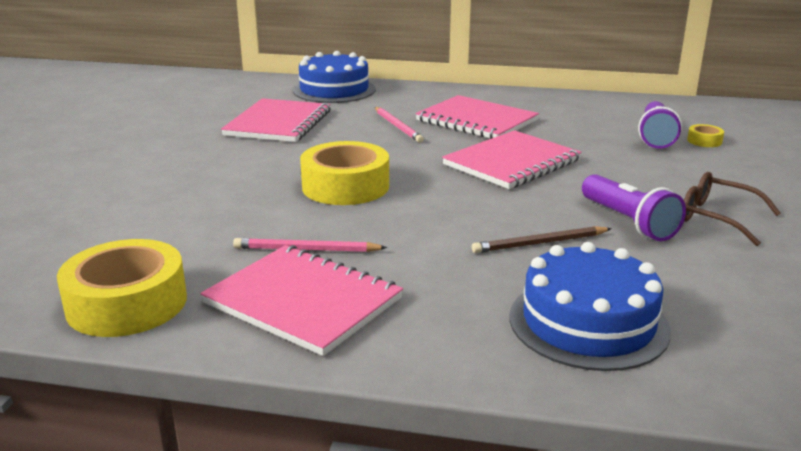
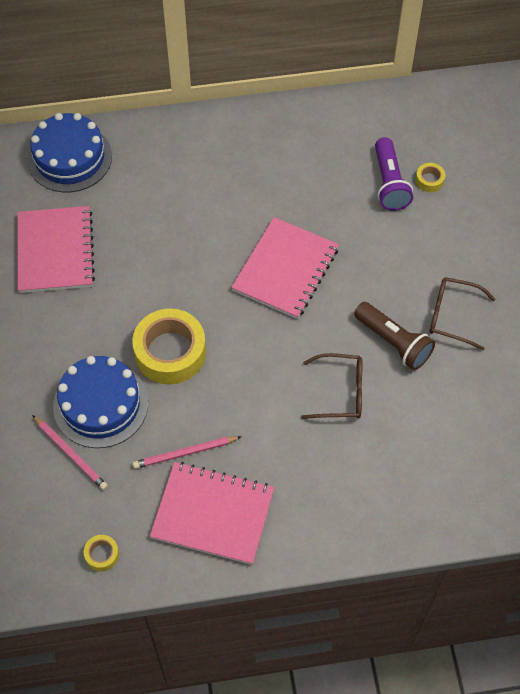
camera: 20 degrees left, 35 degrees up
(127, 303) = (102, 555): yellow tape -> yellow tape, size x0.44
(397, 126) = (166, 226): pink pencil -> pink pencil (71, 454)
(476, 120) = (230, 192): pink notebook -> none
(540, 243) = (340, 392): brown pencil -> brown glasses
(588, 323) = (392, 477): blue cake -> blue cake (101, 404)
(628, 222) = (393, 342): purple flashlight -> brown flashlight

